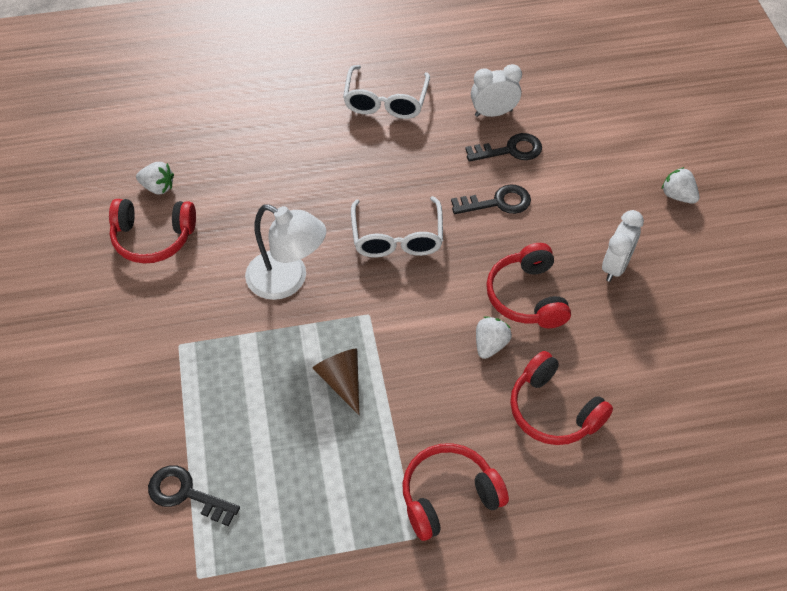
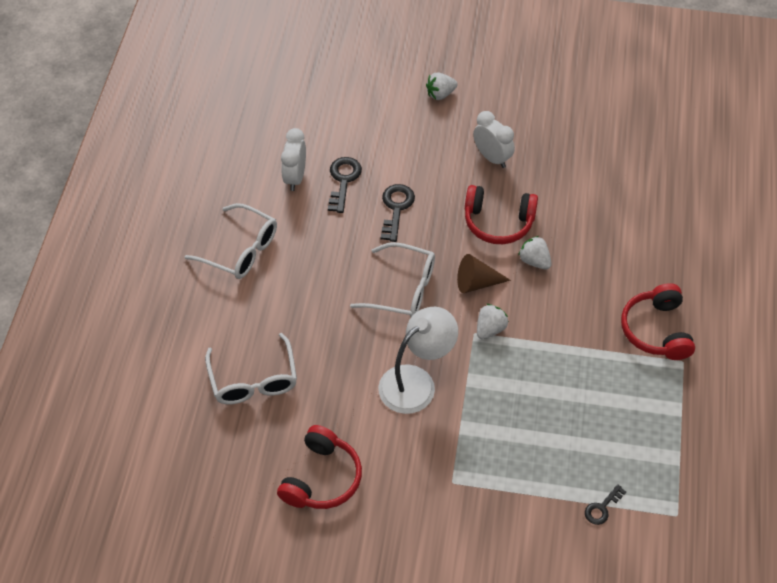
camera: 70 degrees left, 0 degrees up
(158, 187) = (259, 461): white strawberry -> white strawberry (490, 329)
(186, 494) = (602, 508): black key -> black key, size x0.62
(243, 156) = (253, 380): none -> white glasses
(342, 381) = (533, 370): brown cone -> brown cone (476, 283)
(553, 410) = (605, 242): red headphones -> none

